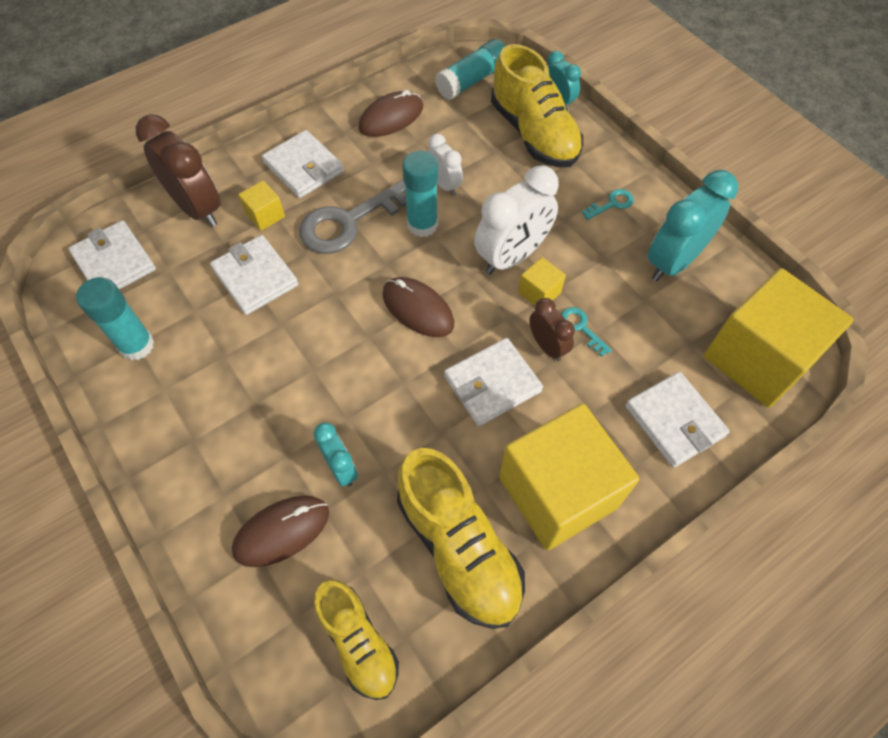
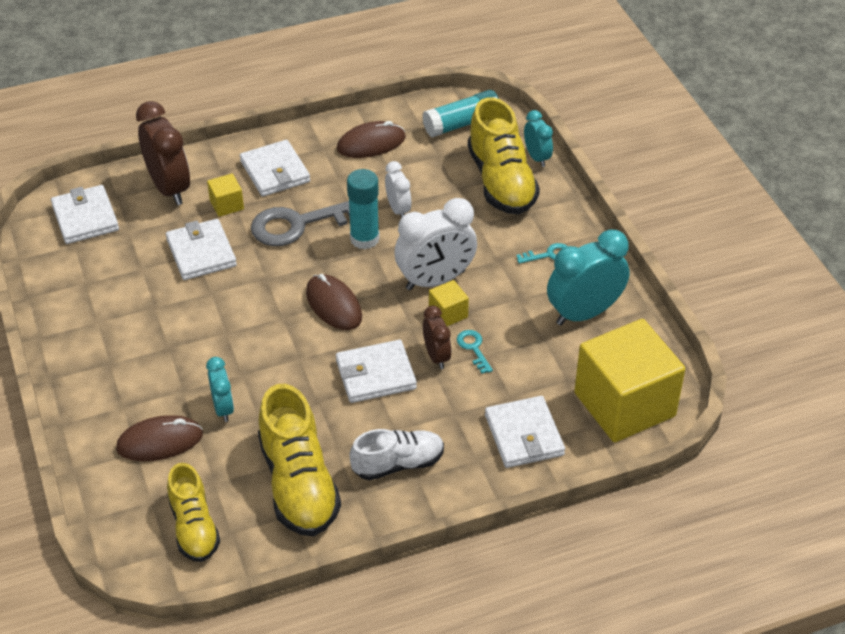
camera: 15 degrees right, 15 degrees down
(137, 345) = (85, 285): turquoise glue stick -> none
(557, 492) = (398, 464): yellow cube -> white shoe

